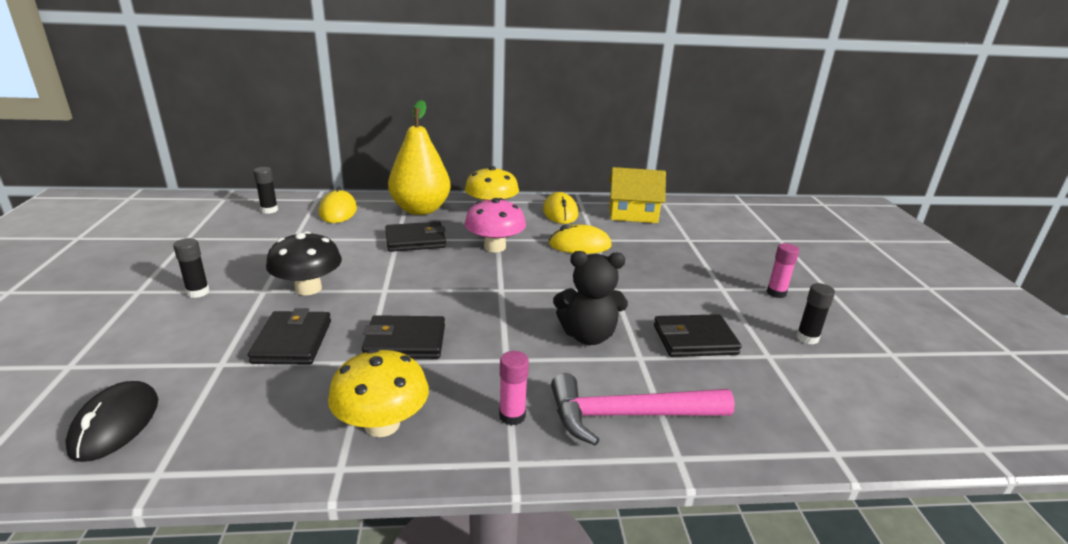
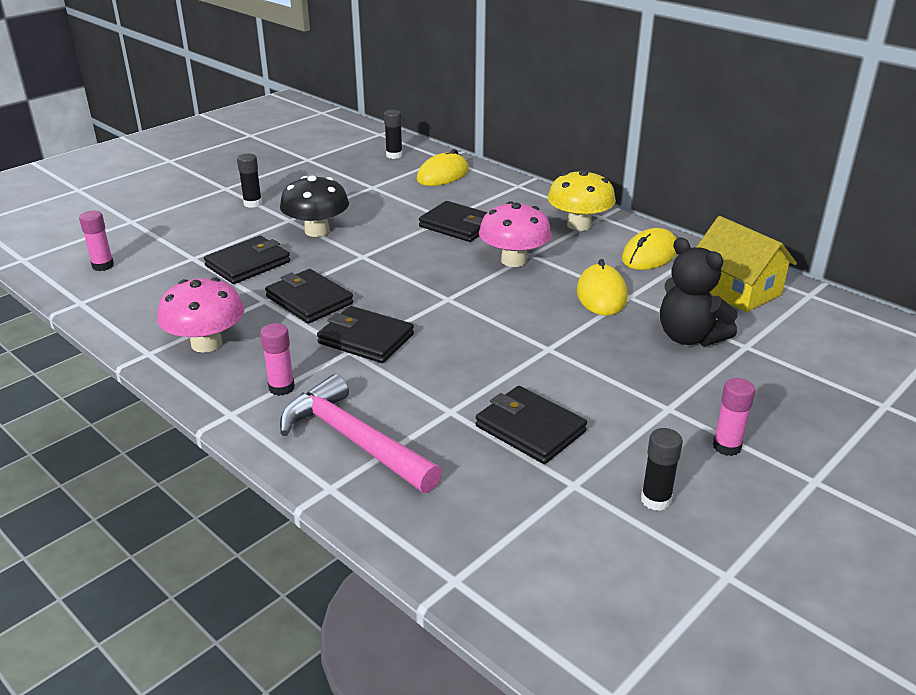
camera: 50 degrees right, 5 degrees up
(115, 424) = (103, 266): black mouse -> pink glue stick
(382, 424) = (206, 344): yellow mushroom -> pink mushroom
(420, 209) = (513, 199): yellow pear -> none
(501, 344) = (366, 339): none -> black wallet
(580, 245) = (601, 295): yellow mouse -> yellow mouse turned 45 degrees clockwise
(588, 335) = (443, 371): black teddy bear -> black teddy bear (689, 337)

